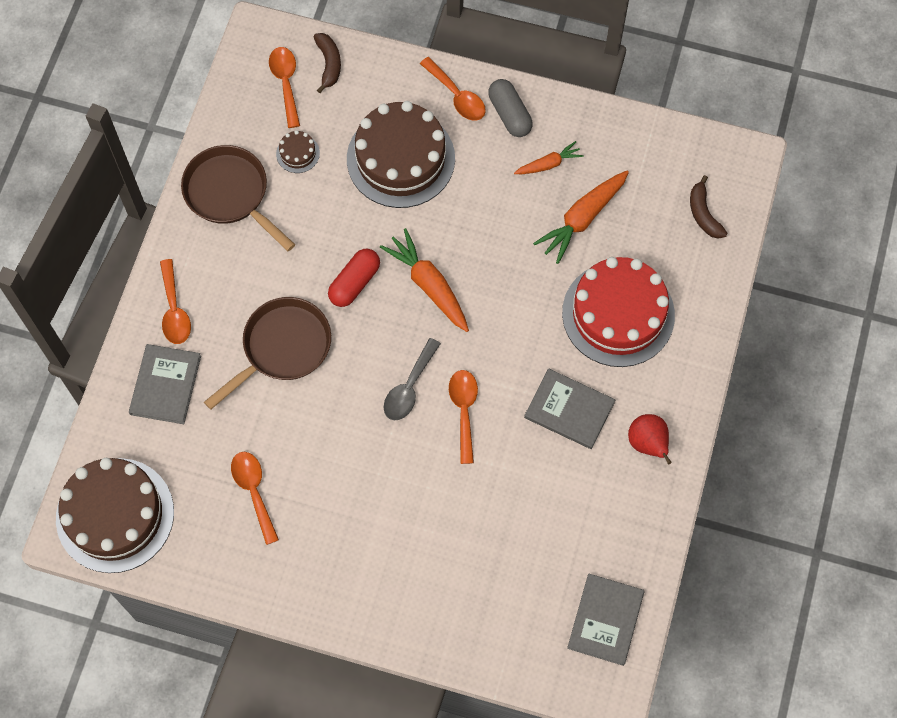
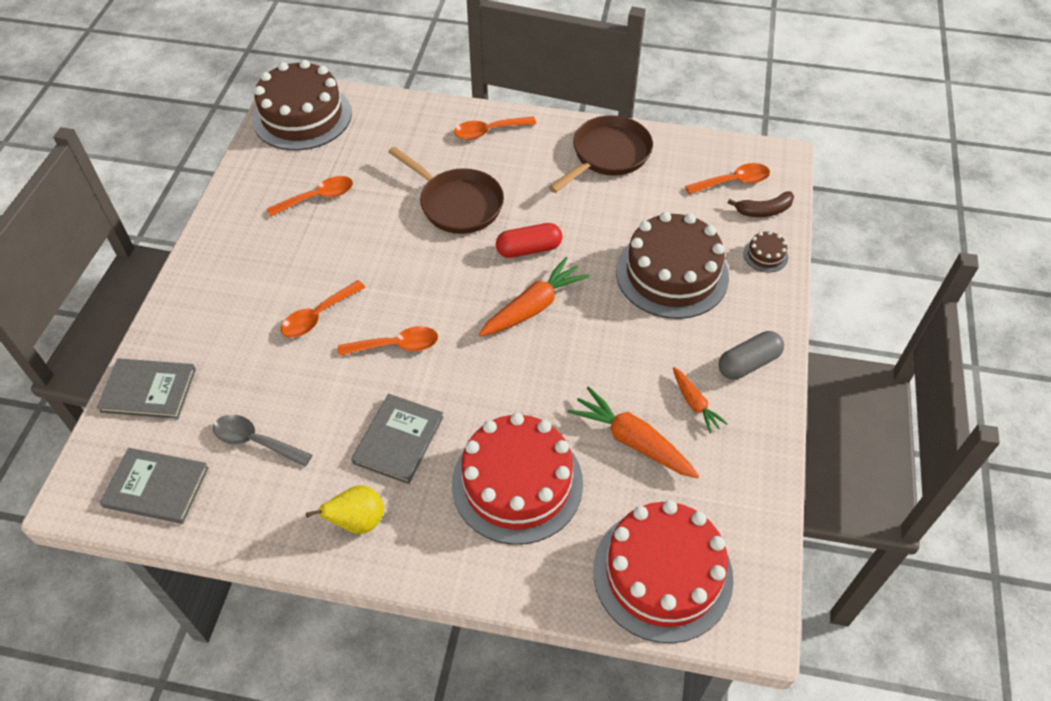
camera: 85 degrees right, 15 degrees down
(165, 385) = (418, 133): grey book -> grey book (148, 390)
(298, 153) = (660, 197): brown cake -> brown cake (765, 255)
(355, 283) = (529, 249): red capsule -> red capsule turned 45 degrees counterclockwise
(409, 387) = (421, 299): grey spoon -> grey spoon (255, 441)
(457, 96) = (757, 315): orange spoon -> orange spoon (318, 316)
(648, 443) = (358, 521): red pear -> yellow pear
(703, 214) = (662, 573): brown banana -> red cake

